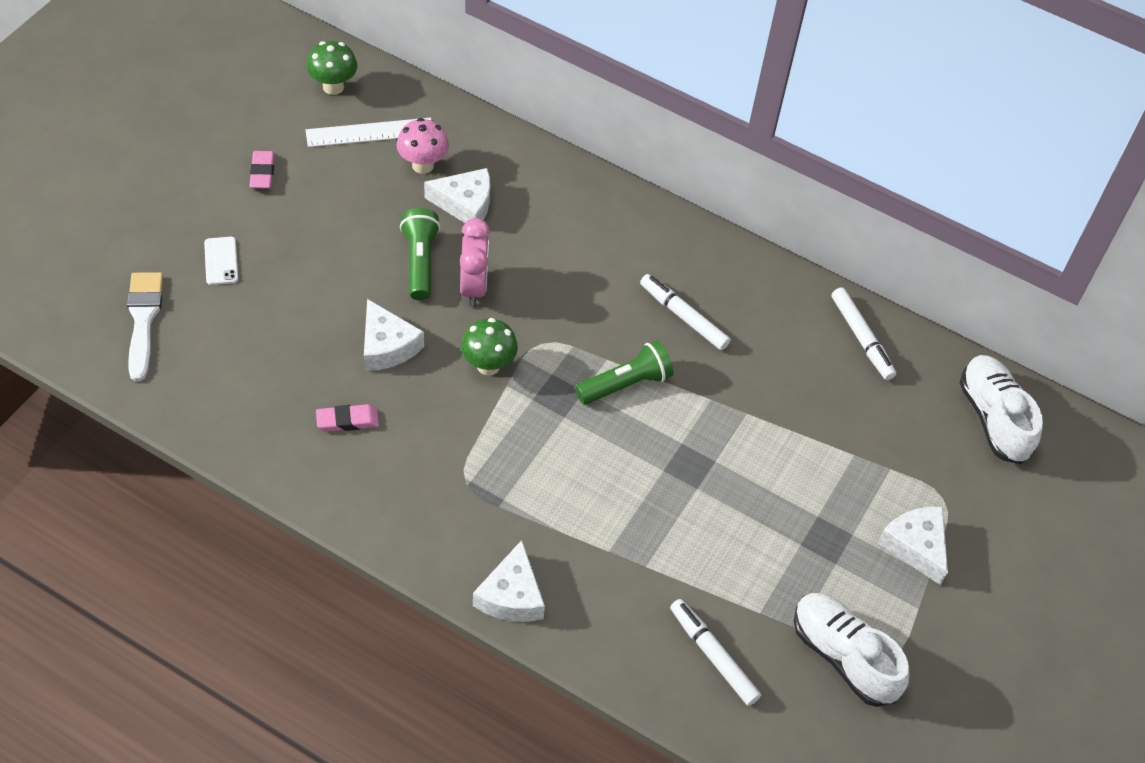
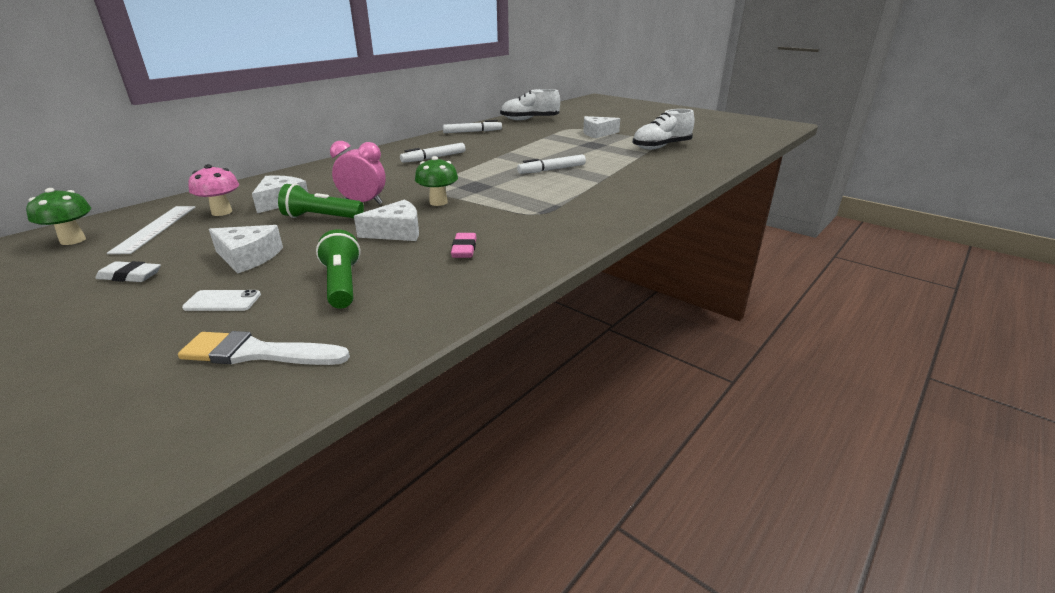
camera: 75 degrees left, 25 degrees down
(262, 172) = (130, 276): pink eraser -> white eraser
(511, 595) = (632, 206): white cheese -> white cheese (248, 257)
(625, 384) = (475, 172): green flashlight -> green flashlight (342, 284)
(713, 655) = (666, 167): white marker -> white marker (552, 170)

